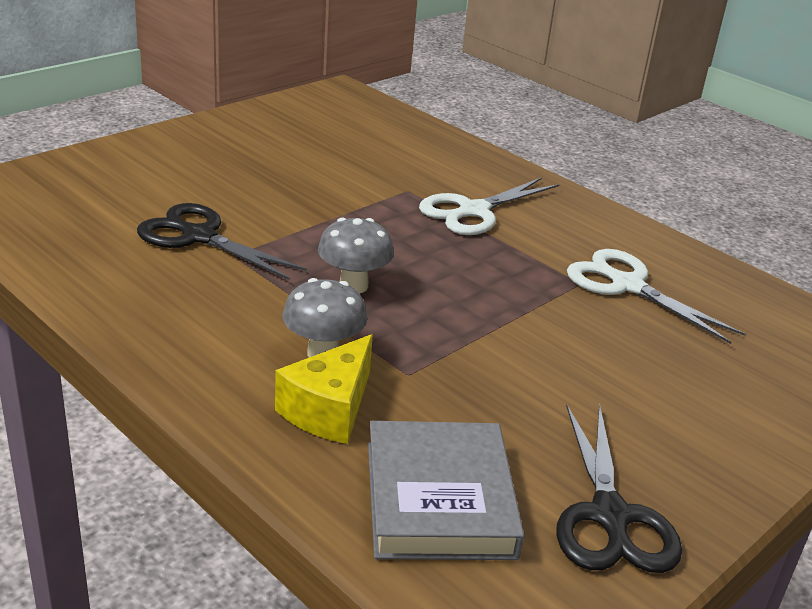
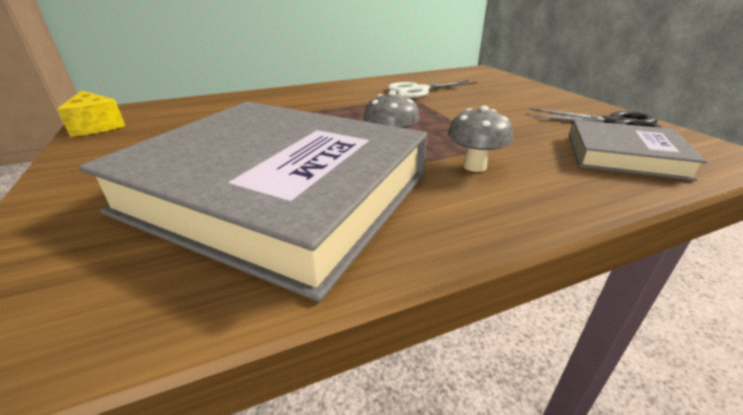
camera: 65 degrees left, 0 degrees up
(199, 237) = (276, 192): black scissors -> grey book
(329, 409) = (543, 173): yellow cheese -> yellow cheese (96, 126)
(474, 211) = (321, 104): white scissors -> none

